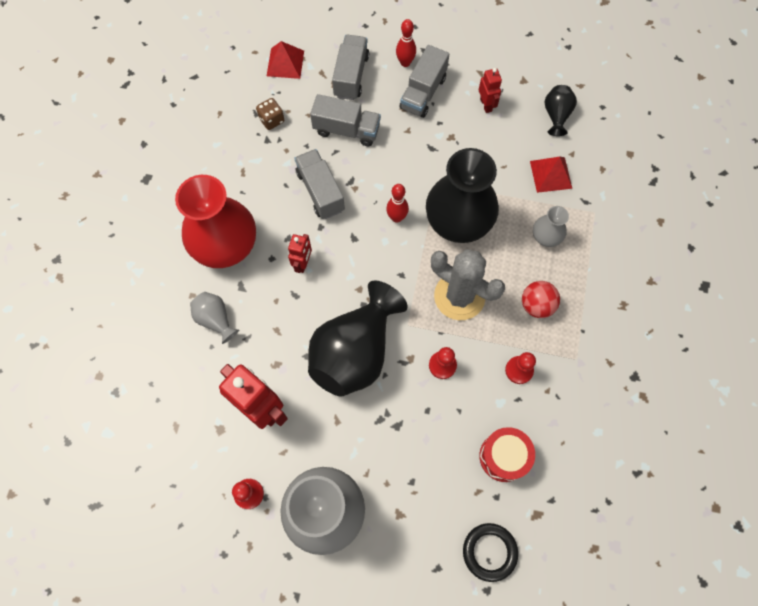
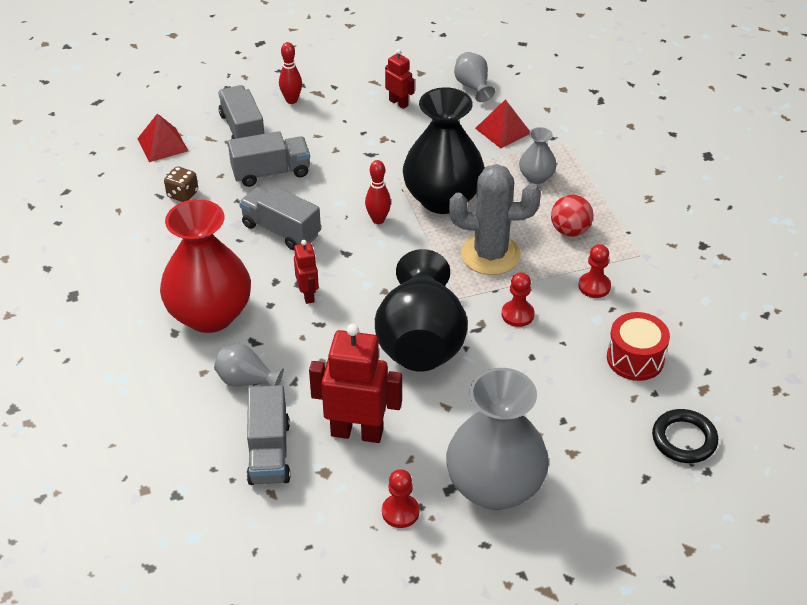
camera: 30 degrees left, 25 degrees down
(423, 93) = (328, 116): grey truck -> grey truck (269, 452)
(556, 116) = (473, 87): black vase -> grey vase

